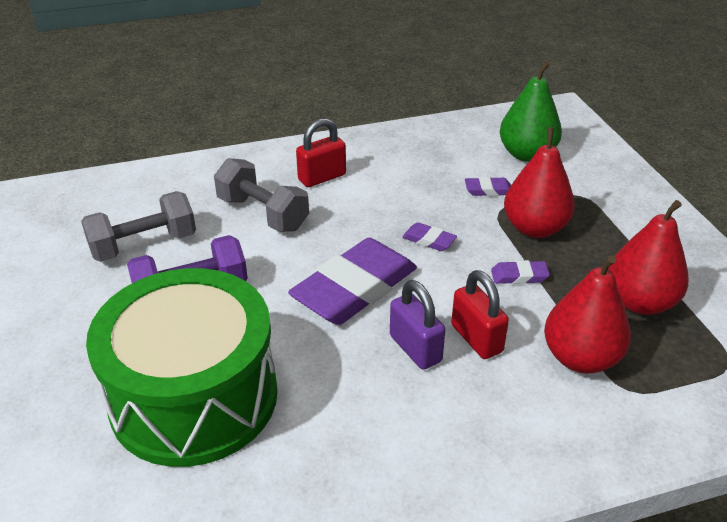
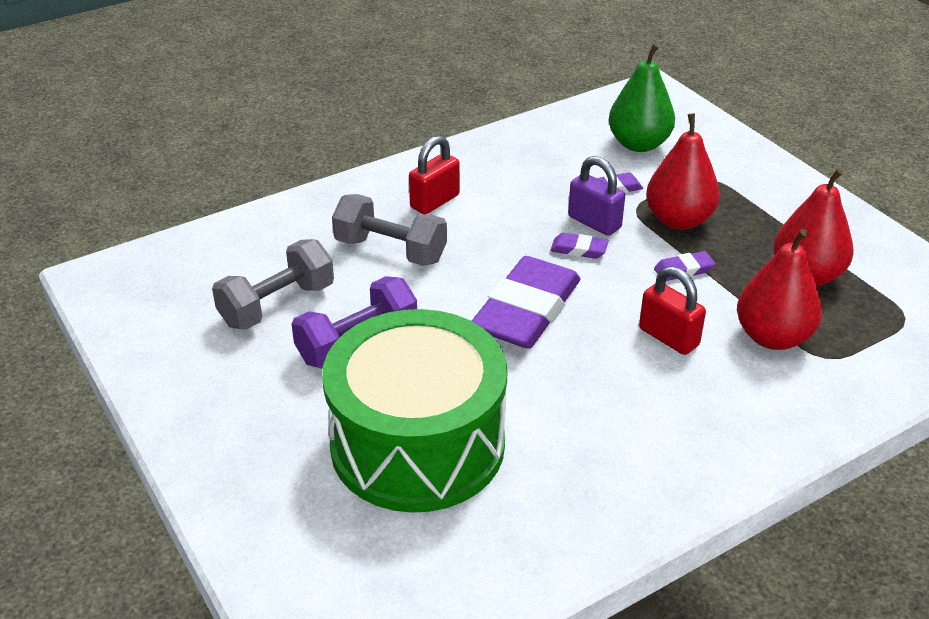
camera: 15 degrees left, 0 degrees up
(415, 348) = (614, 357): purple padlock -> purple padlock (594, 222)

